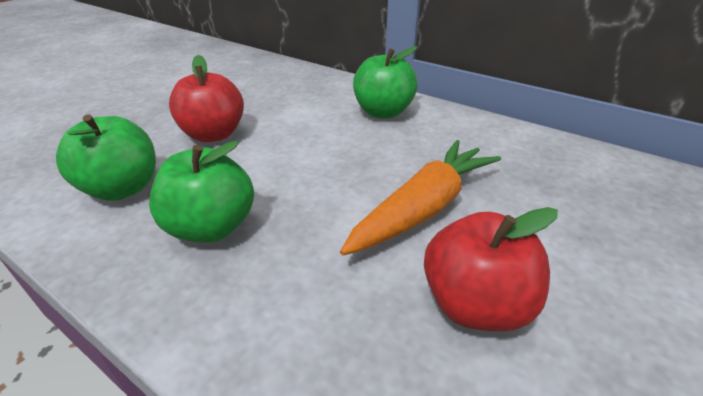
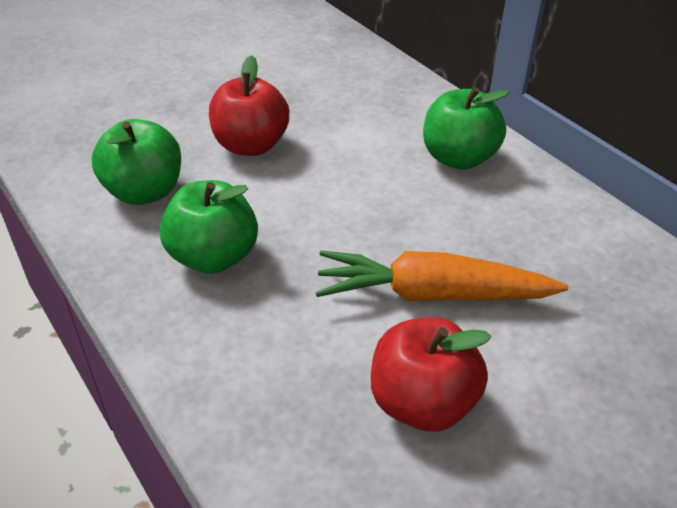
camera: 20 degrees right, 5 degrees up
(423, 208) = (432, 294): orange carrot -> orange carrot turned 150 degrees counterclockwise

